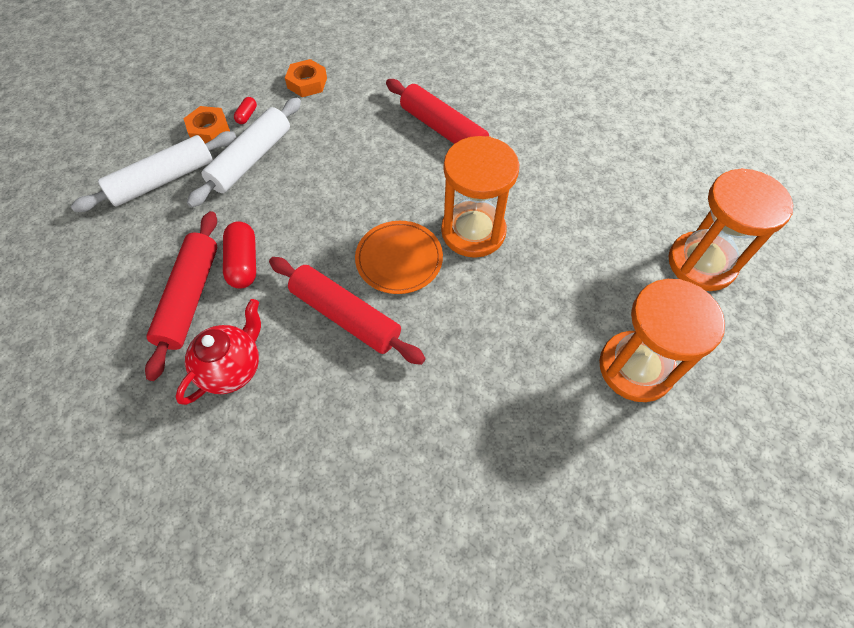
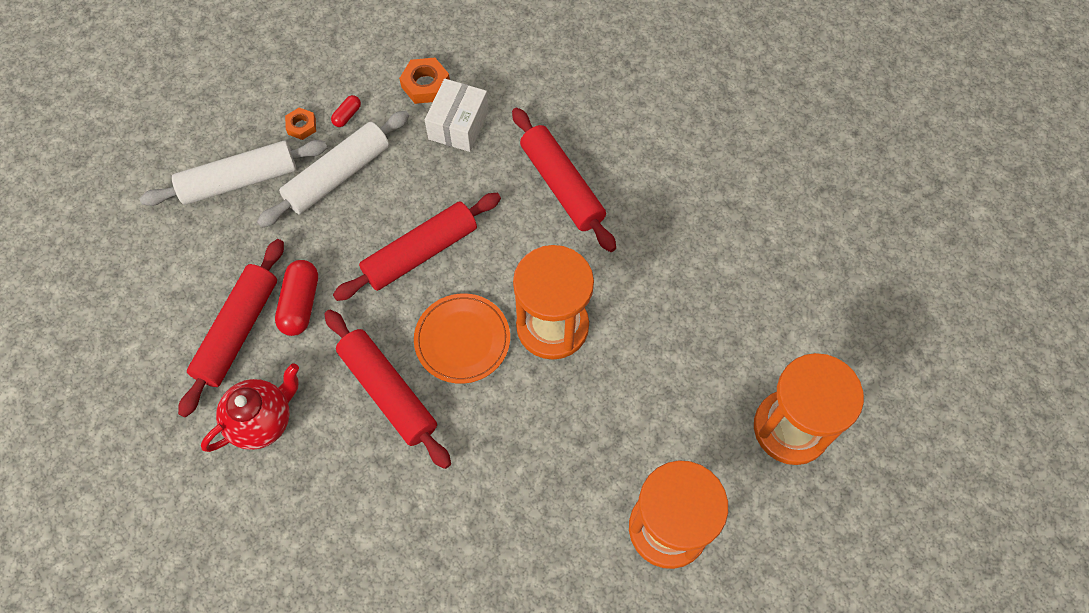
camera: 15 degrees right, 5 degrees up
(209, 130) = (301, 126): orange nut -> orange nut, size x0.64
(340, 201) = (420, 252): none -> red rolling pin
(343, 105) = (458, 125): none -> white box

